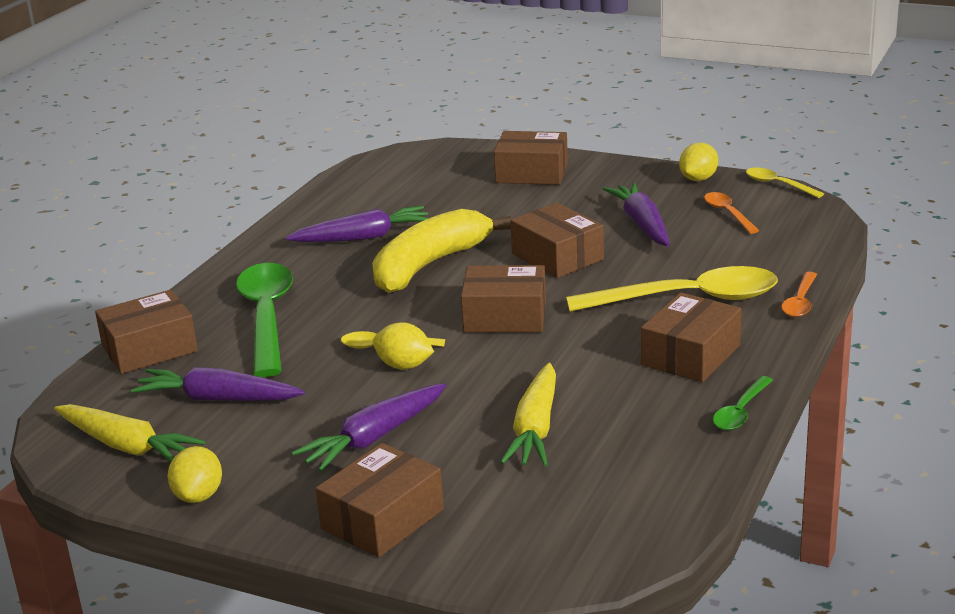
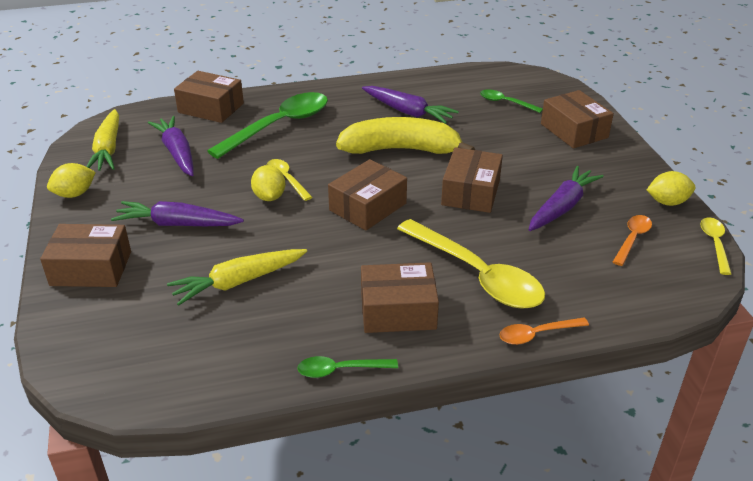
camera: 50 degrees right, 10 degrees up
(431, 184) = (505, 103): none -> green spoon
(505, 316) = (368, 207): brown box -> brown box turned 75 degrees clockwise

